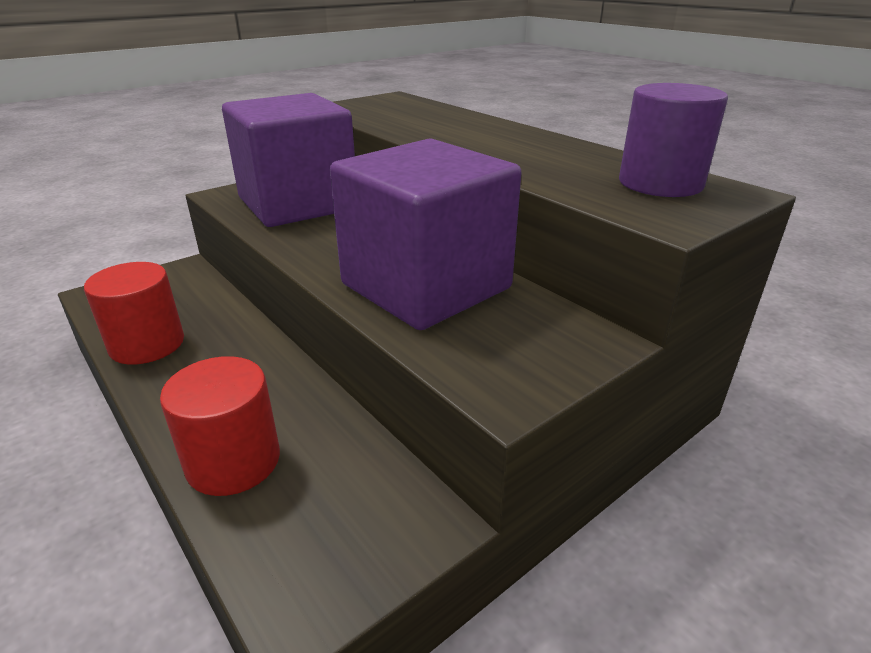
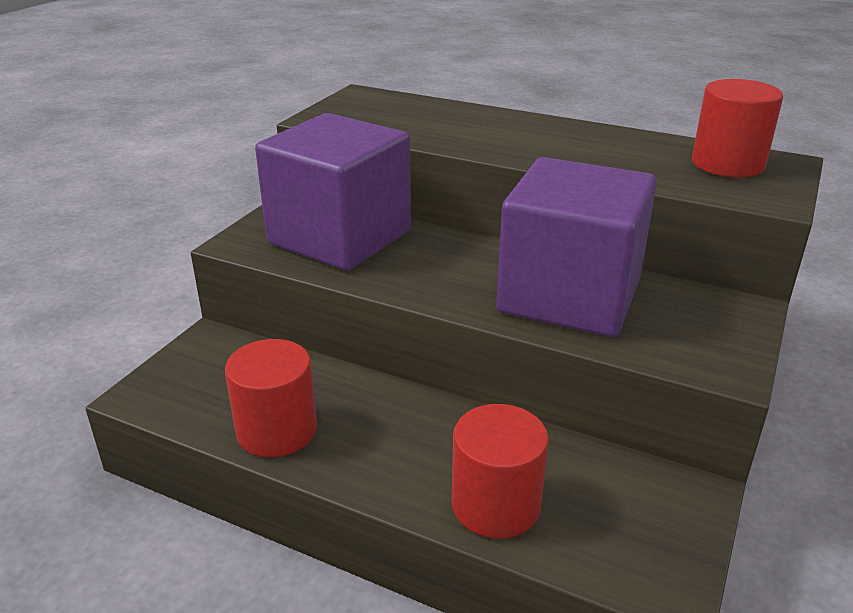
camera: 25 degrees left, 0 degrees up
(660, 183) = (727, 164): purple cylinder -> red cylinder

